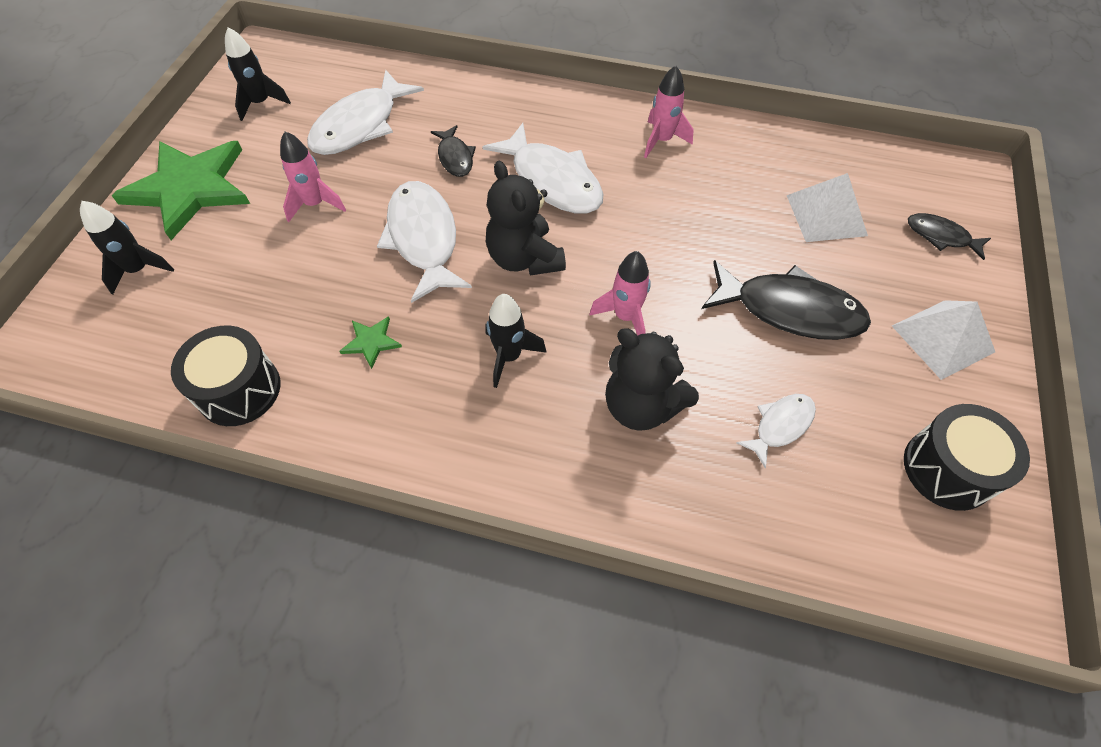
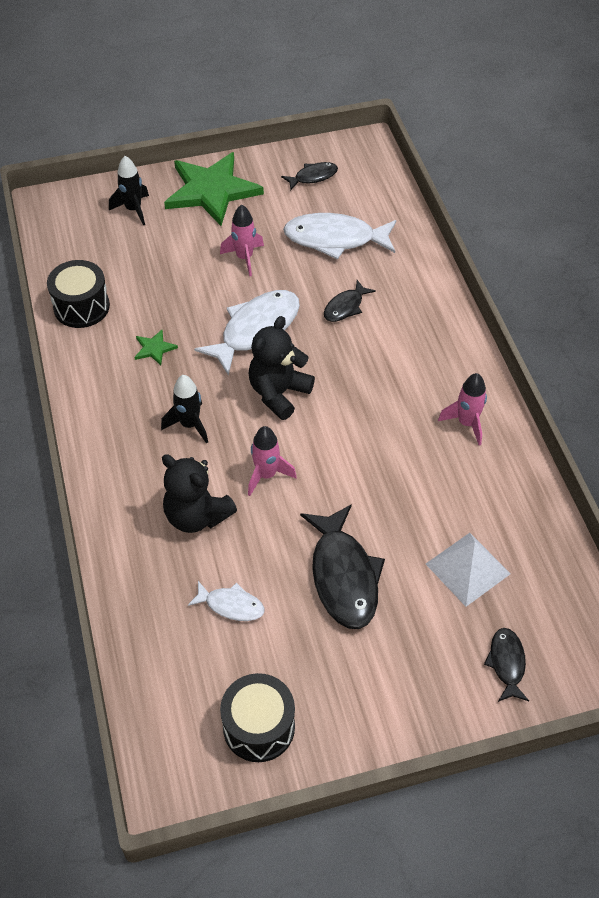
camera: 60 degrees right, 5 degrees down
(261, 103) = (313, 177): black rocket -> black fish
(552, 180) = (366, 374): white fish -> none
(641, 405) = (197, 515): black teddy bear -> black teddy bear turned 60 degrees counterclockwise
(942, 338) = (387, 693): white pyramid -> none

